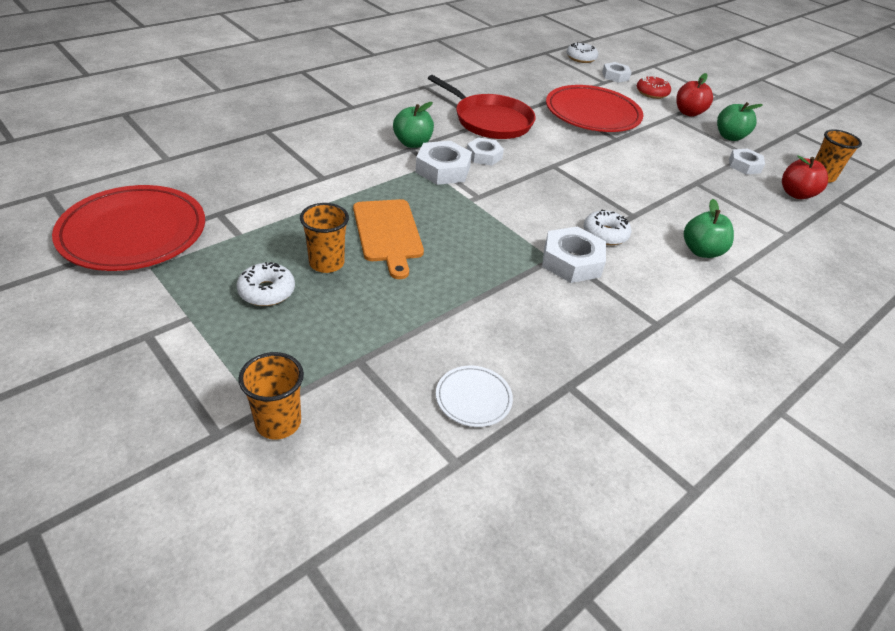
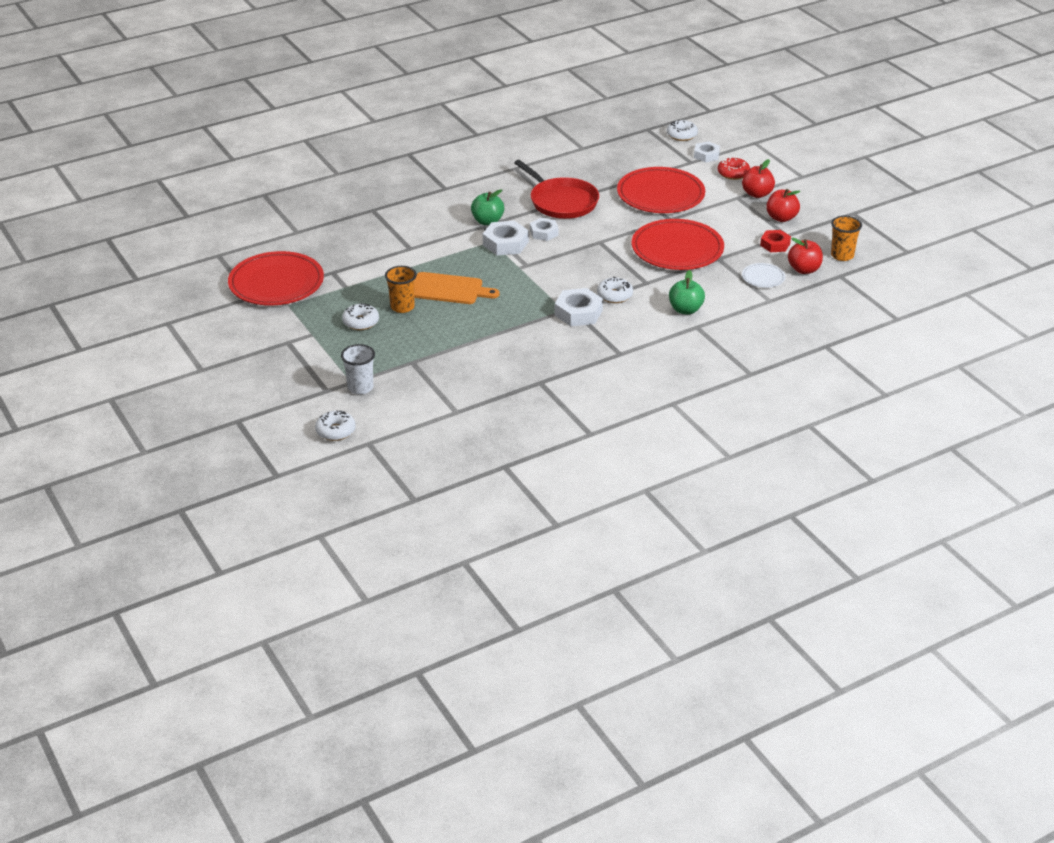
camera: 15 degrees right, 5 degrees down
(239, 538) = (335, 431): none -> white donut
(278, 422) = (360, 387): orange cup -> white cup
(388, 233) = (449, 289): orange cutting board -> orange cutting board turned 75 degrees counterclockwise
(473, 398) = (477, 384): white plate -> white plate (763, 277)
(645, 173) = (677, 249): none -> red plate
(729, 137) = (781, 218): green apple -> red apple
(744, 165) = (775, 244): white nut -> red nut

